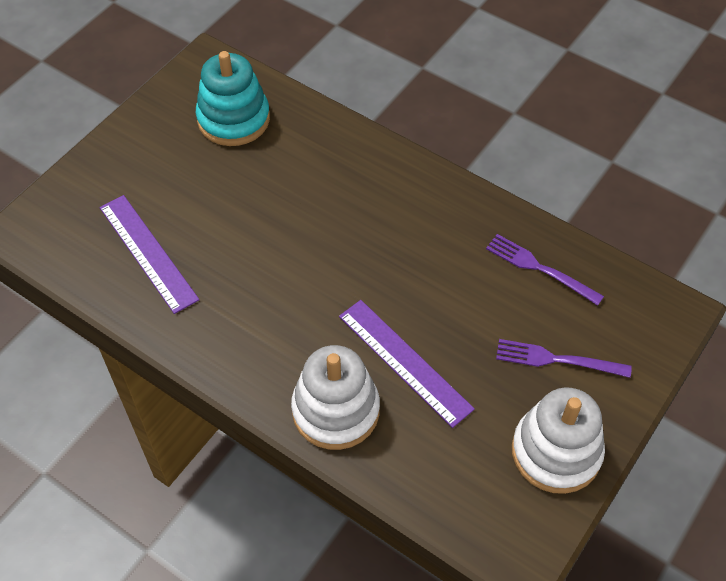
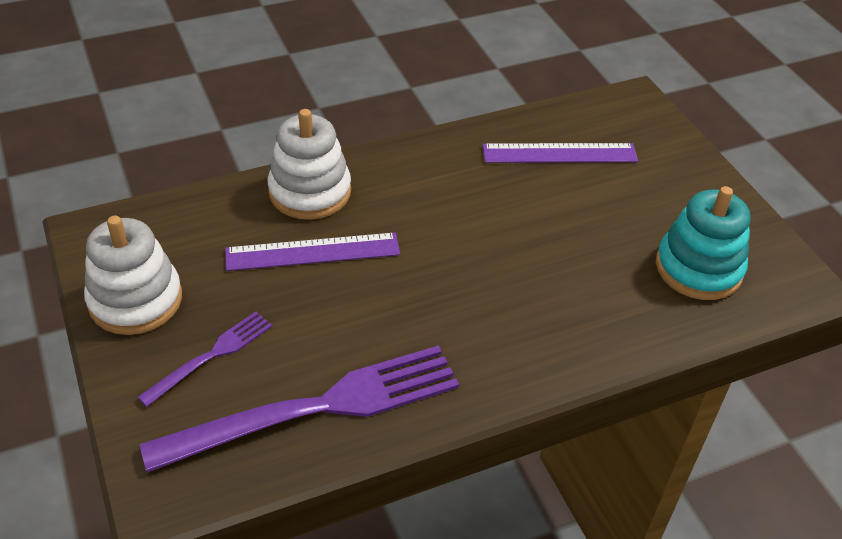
camera: 120 degrees right, 10 degrees down
(539, 268) = (318, 408): purple fork -> purple fork, size x2.01

